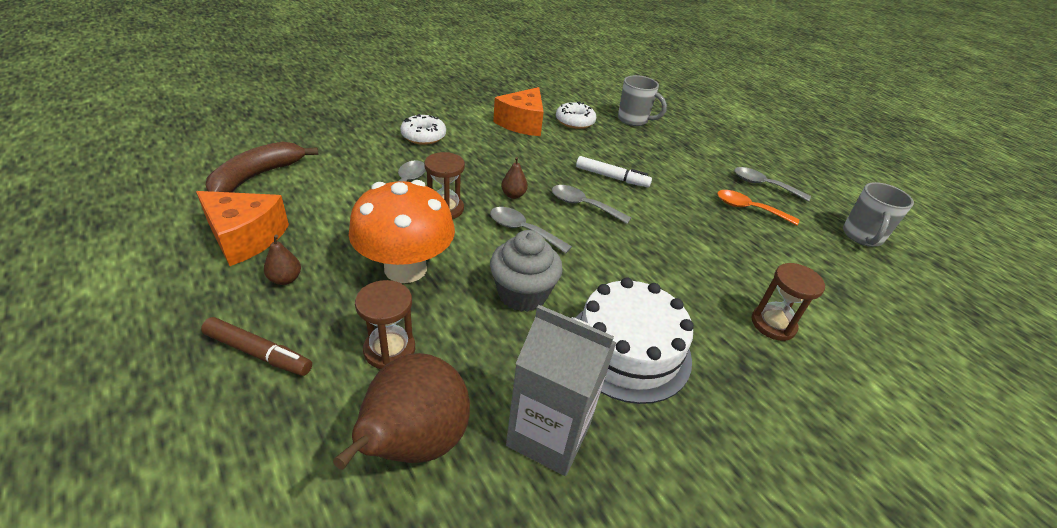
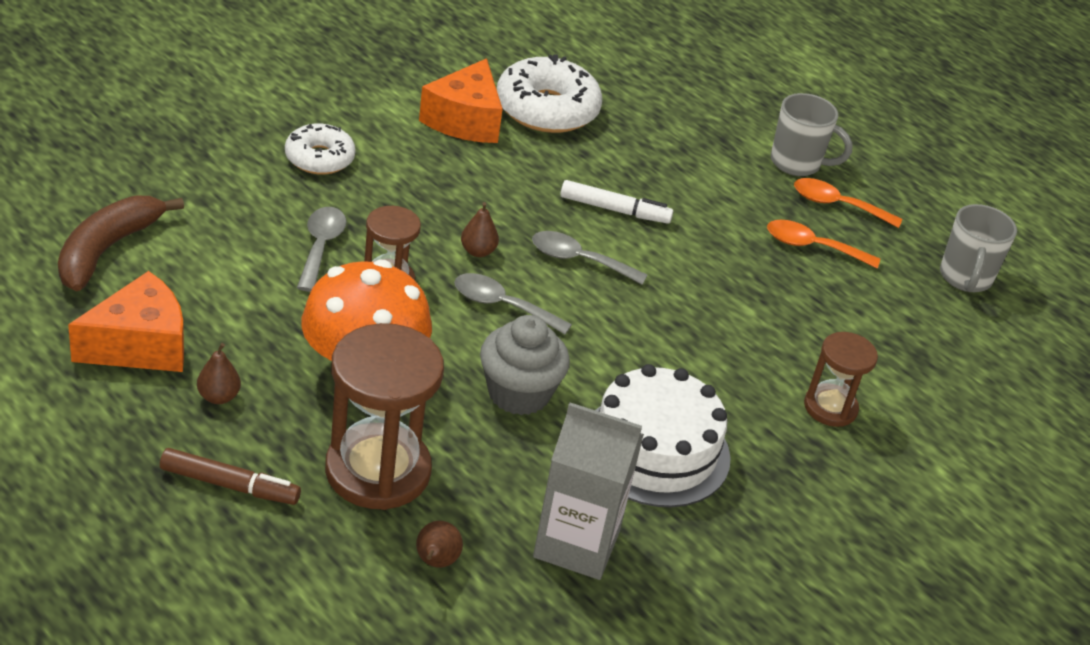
camera: 10 degrees left, 0 degrees up
(245, 237) = (140, 345): orange cheese -> orange cheese turned 45 degrees counterclockwise
(389, 350) = (378, 471): brown hourglass -> brown hourglass, size x1.77
(413, 443) = (436, 562): brown pear -> brown pear, size x0.42
(575, 121) = (547, 109): white donut -> white donut, size x1.62
(633, 120) = (639, 98): grey mug -> grey mug (797, 163)
(763, 185) = (837, 205): grey spoon -> orange spoon

